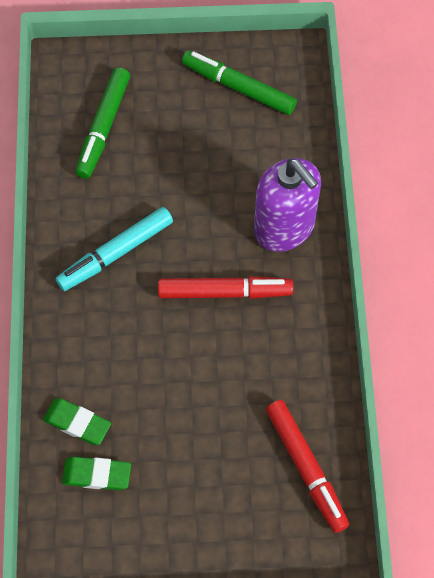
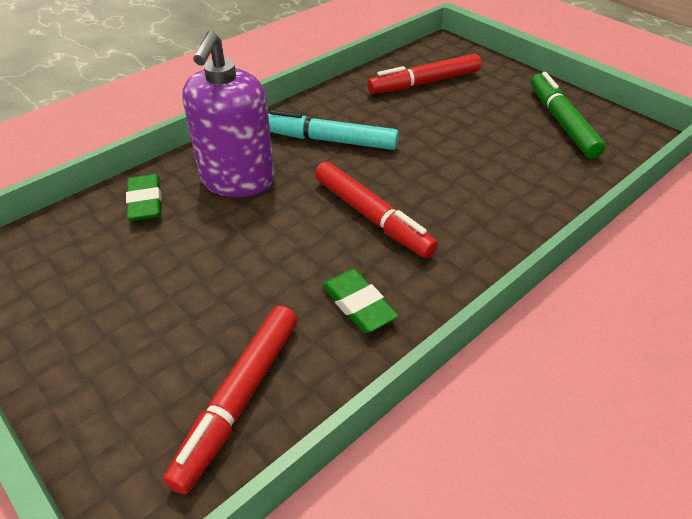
camera: 50 degrees right, 20 degrees down
(97, 475) = (100, 240): green eraser -> green eraser (358, 304)
(103, 127) = (424, 83): green marker -> red marker
(284, 228) = (485, 217): purple soap dispenser -> purple soap dispenser (237, 180)

